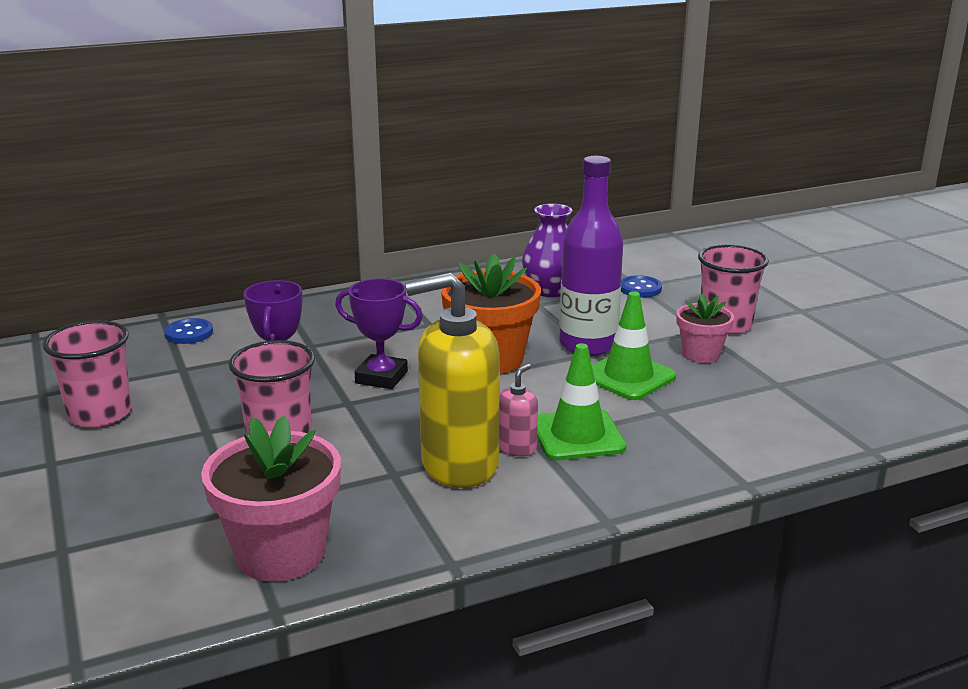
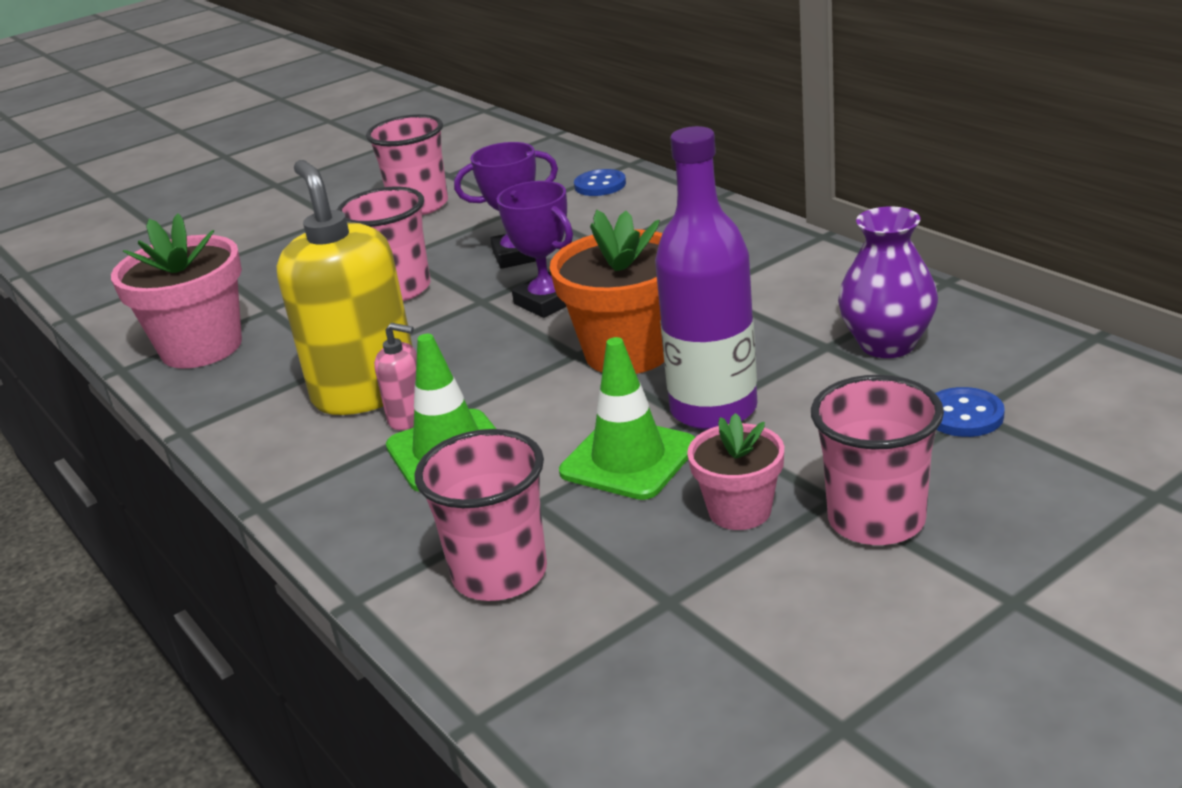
camera: 80 degrees right, 5 degrees up
(381, 377) = (547, 302): purple trophy -> purple trophy turned 45 degrees counterclockwise
(735, 430) = (500, 574): none -> pink cup

